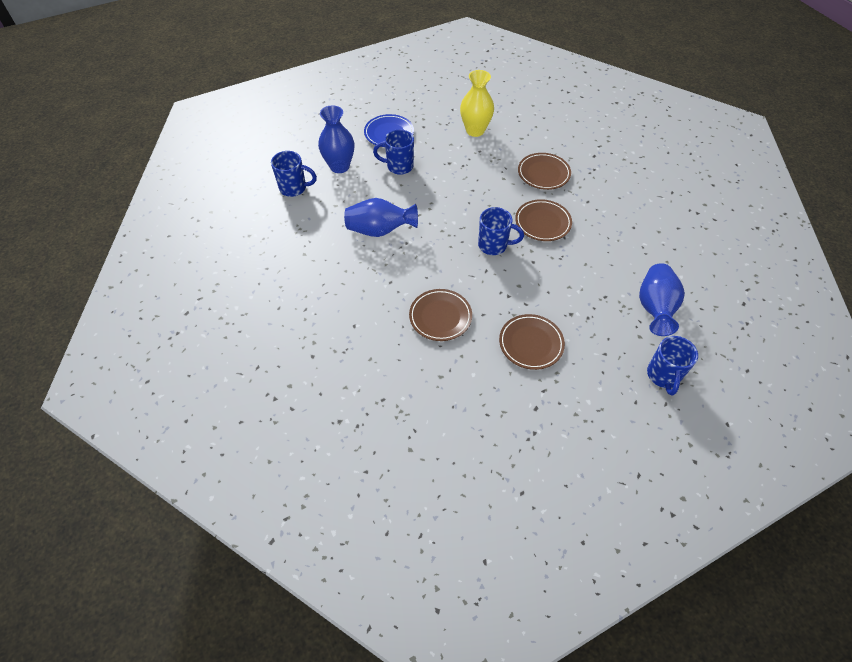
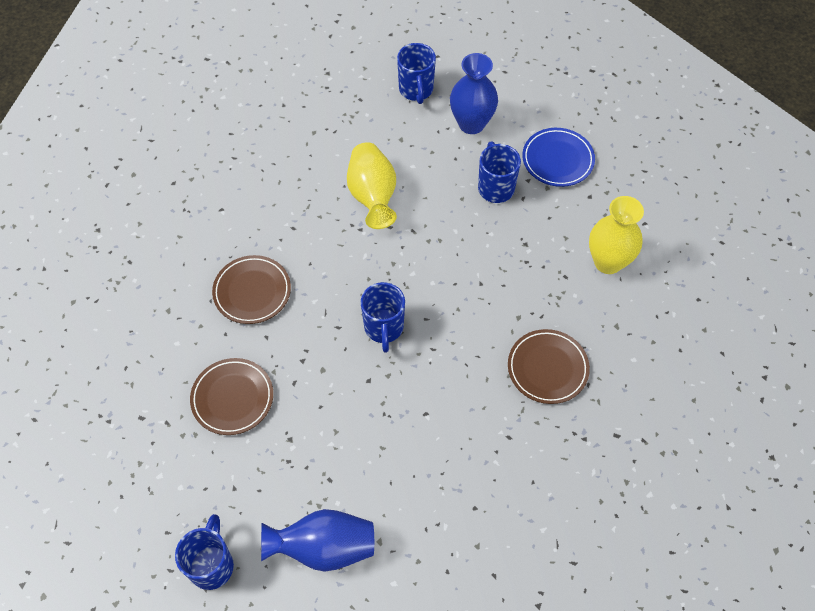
camera: 75 degrees right, 5 degrees up
(380, 230) = (373, 196): blue vase -> yellow vase
(542, 222) = (445, 382): brown plate -> none
(663, 376) = (212, 565): blue mug -> blue mug turned 105 degrees clockwise

